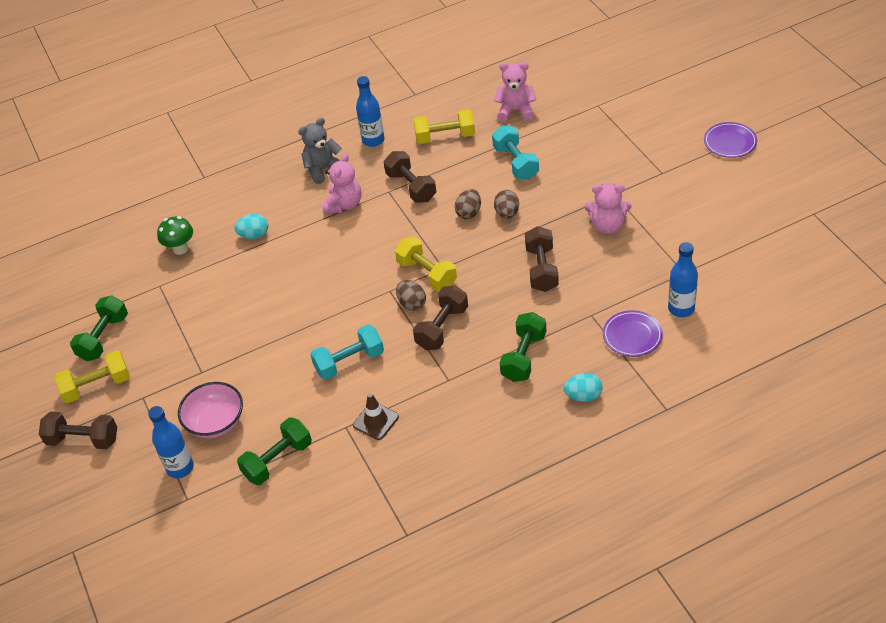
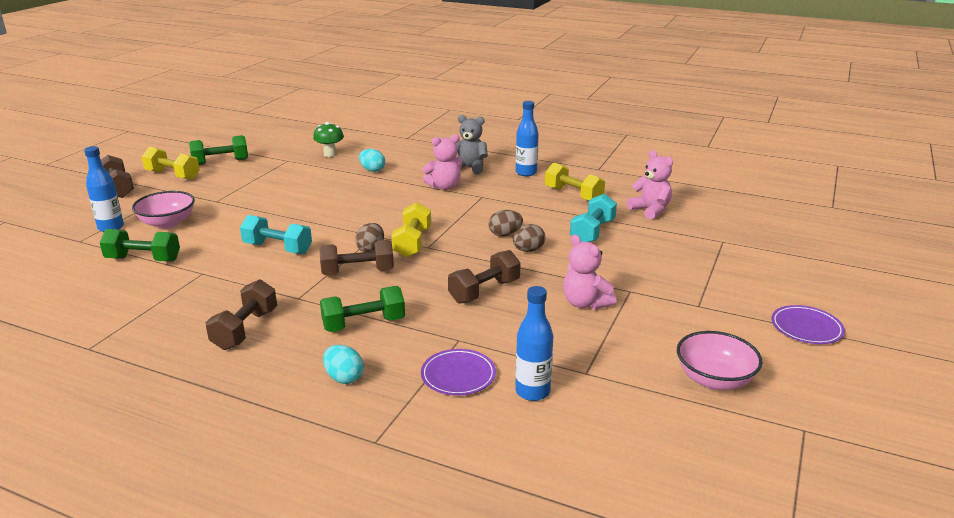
camera: 45 degrees right, 20 degrees down
(375, 421) = (219, 283): brown traffic cone -> none
(411, 187) = (499, 202): brown dumbbell -> brown dumbbell (245, 329)
(741, 219) = (714, 379): none -> pink bowl

